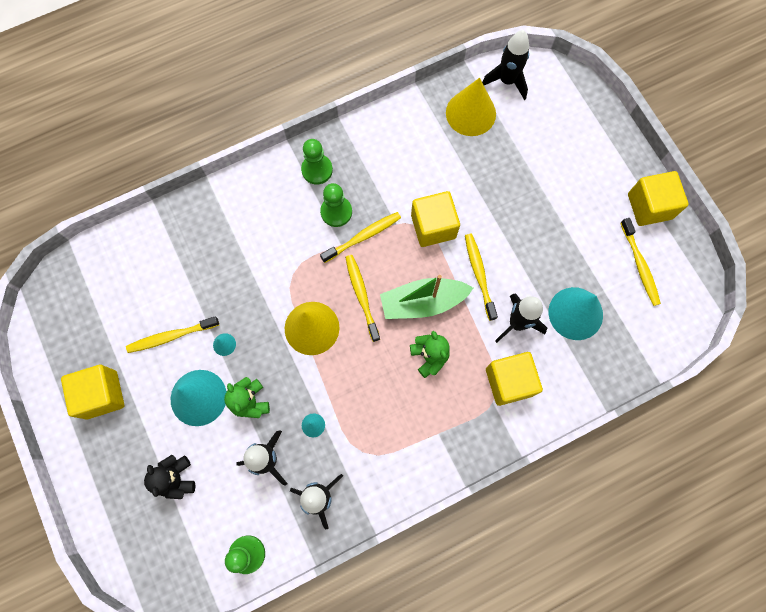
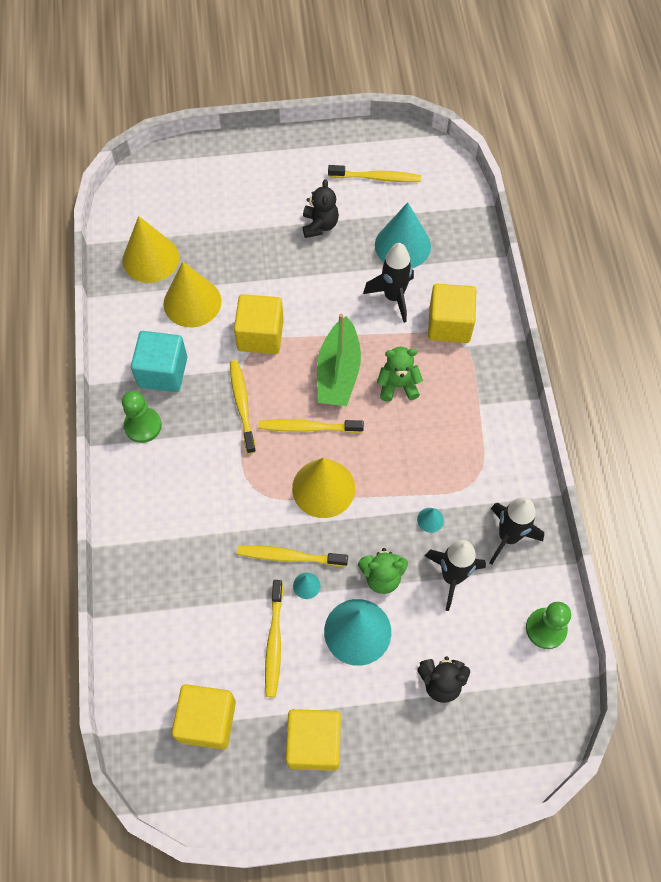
camera: 70 degrees left, 10 degrees down
(336, 212) = (202, 422): green pawn -> none
(369, 165) = (163, 372): none -> turquoise cube
(443, 161) = (192, 302): none -> yellow cone
(479, 275) = (330, 312): yellow toothbrush -> yellow toothbrush (289, 556)
(507, 81) = (131, 214): black rocket -> none
(565, 234) = (319, 225): none -> black teddy bear
(649, 206) = (322, 148): yellow cube -> yellow cube (207, 721)

